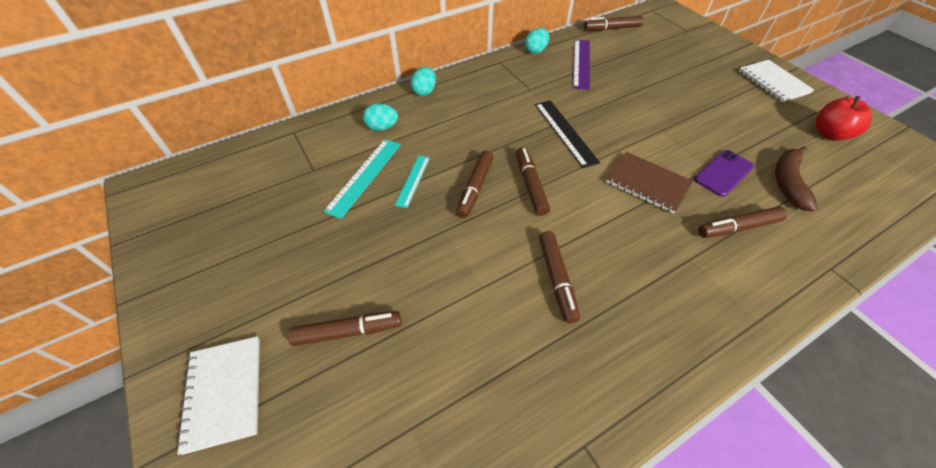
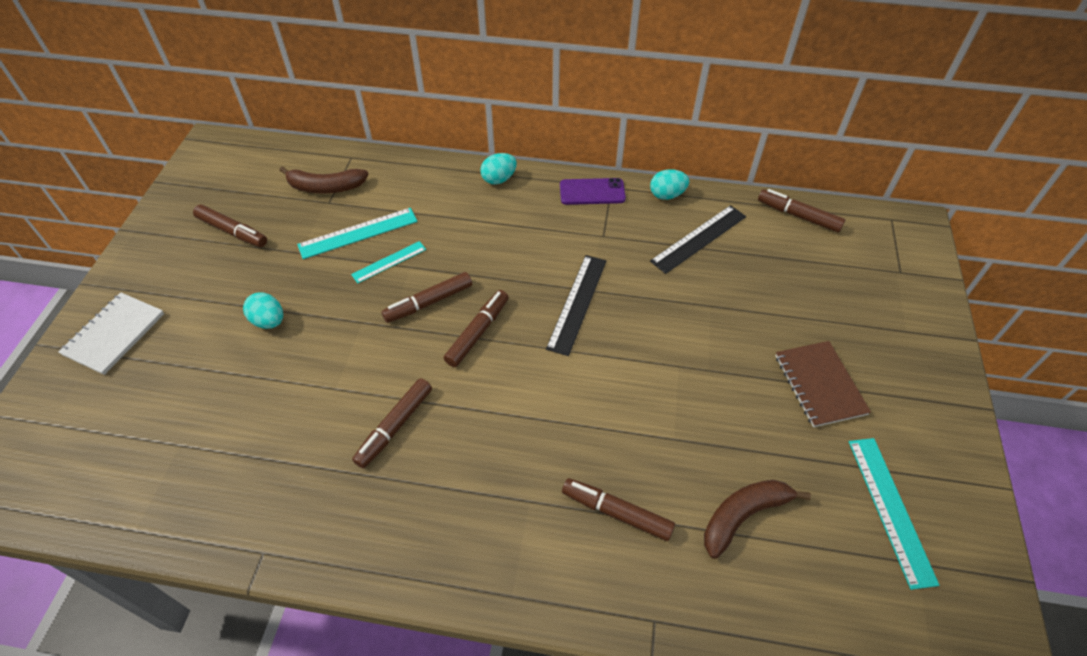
camera: 40 degrees right, 0 degrees up
(297, 161) = (326, 187): none -> brown banana
(348, 331) = (216, 350): brown marker -> brown marker (232, 231)
(382, 127) = (421, 195): turquoise egg -> turquoise egg (269, 321)
(581, 63) = (699, 239): purple ruler -> black ruler
(647, 183) = (587, 407): brown notebook -> brown notebook (819, 385)
(723, 173) = (683, 455): purple phone -> purple phone (592, 192)
(773, 82) = (917, 404): white notebook -> none
(829, 134) = (890, 509): red apple -> turquoise ruler

